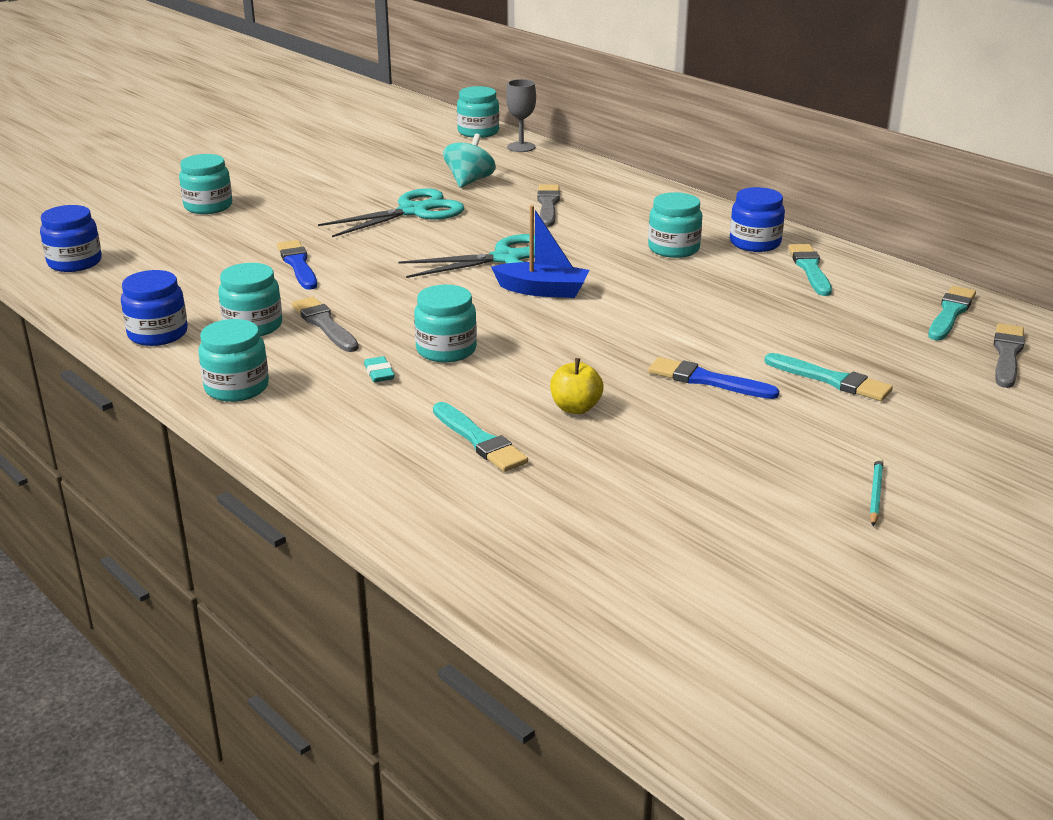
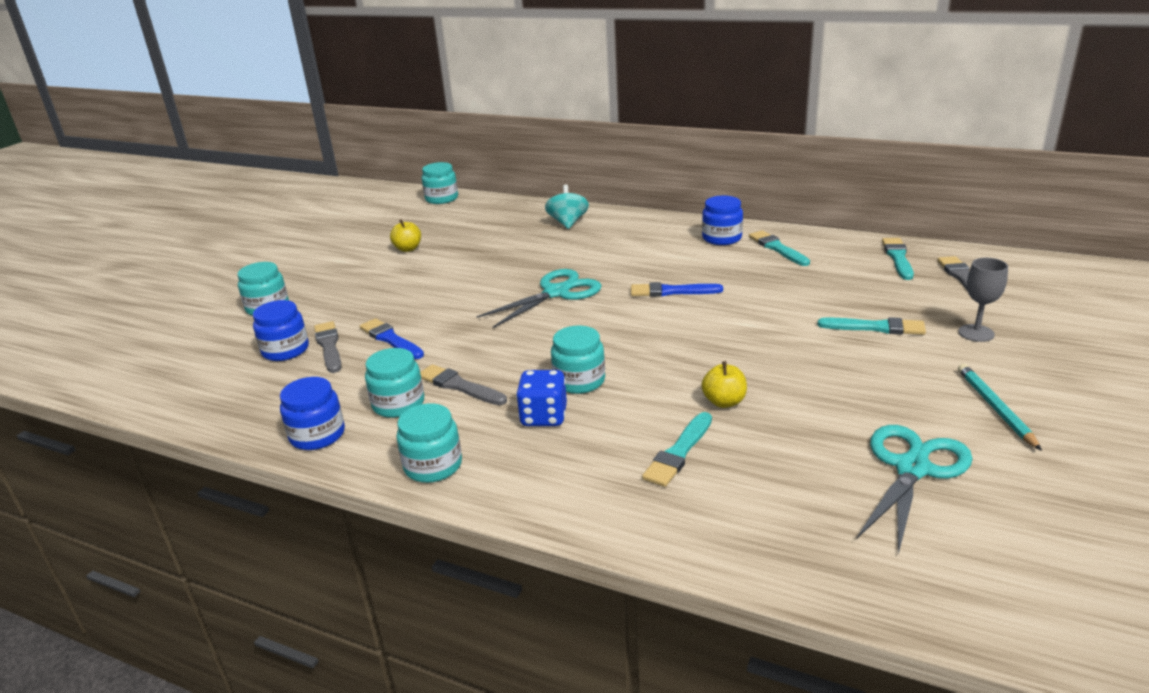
camera: 20 degrees left, 0 degrees up
(75, 262) = (182, 388): blue jar -> blue jar (285, 350)
(379, 373) = (544, 417): turquoise eraser -> blue dice
(394, 178) = (408, 249): none -> yellow apple
(413, 211) = (447, 272): turquoise scissors -> turquoise scissors (912, 469)
(469, 181) = (470, 238): turquoise spinning top -> turquoise spinning top (568, 223)
(479, 440) = (679, 452): turquoise brush -> turquoise brush turned 90 degrees clockwise
(521, 147) = (485, 203): grey goblet -> grey goblet (976, 333)
(542, 290) = (607, 312): blue boat -> none
(548, 205) = (547, 243): grey brush -> grey brush (329, 346)
(673, 249) = (670, 255): turquoise jar -> none
(707, 380) = (794, 352): blue brush -> blue brush (671, 291)
(875, 494) = (995, 408): turquoise pencil -> turquoise pencil, size x1.56

